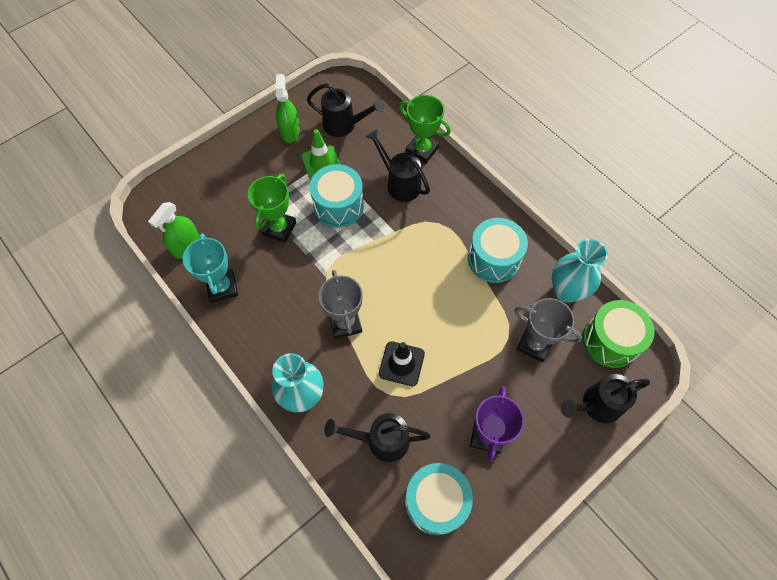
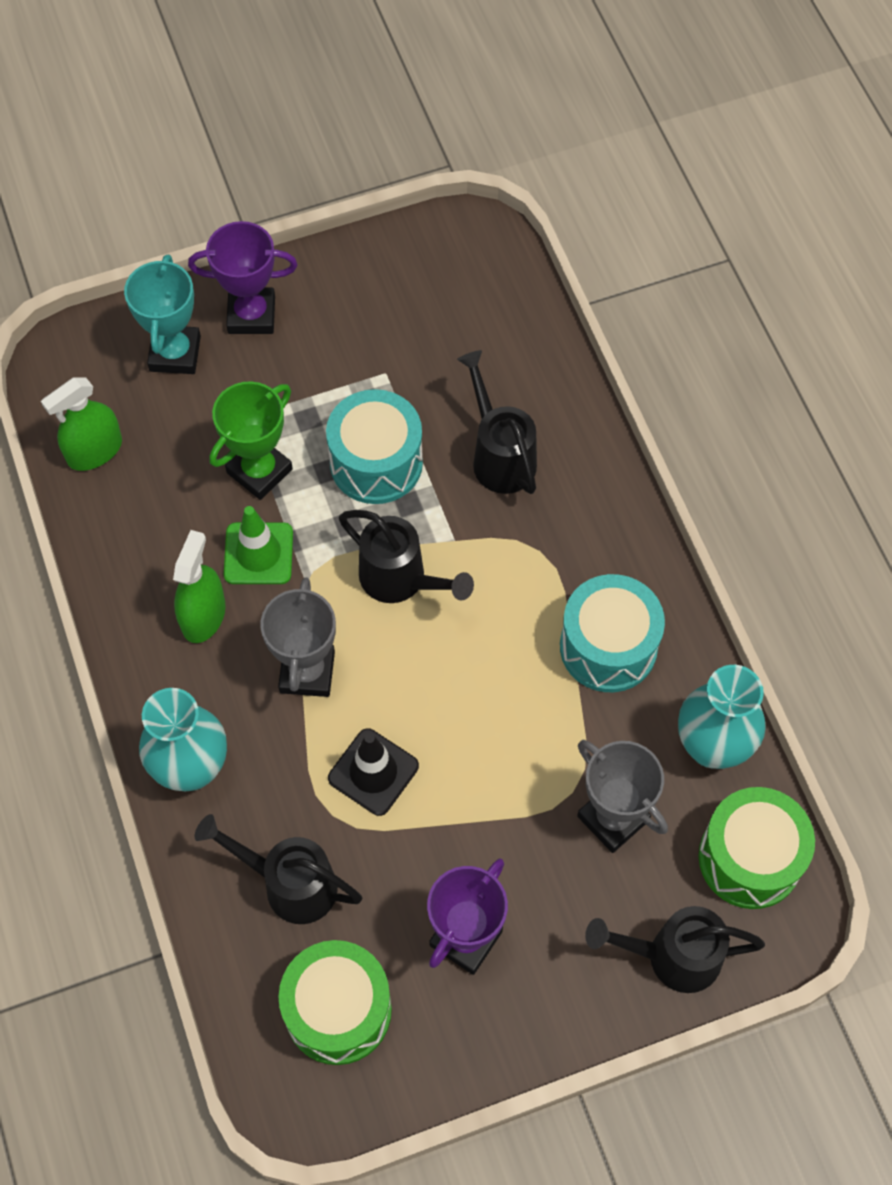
camera: 20 degrees right, 0 degrees up
(222, 287) = (128, 543): turquoise trophy -> turquoise trophy (175, 353)
(245, 153) = (251, 315): none -> purple trophy
(290, 131) = (344, 298): green spray bottle -> green spray bottle (203, 616)
(321, 163) = (377, 374): green traffic cone -> green traffic cone (258, 553)
(344, 125) = (444, 315): black watering can -> black watering can (400, 579)
(422, 150) = (565, 406): green trophy -> none
(436, 501) = (338, 1010): turquoise drum -> green drum

